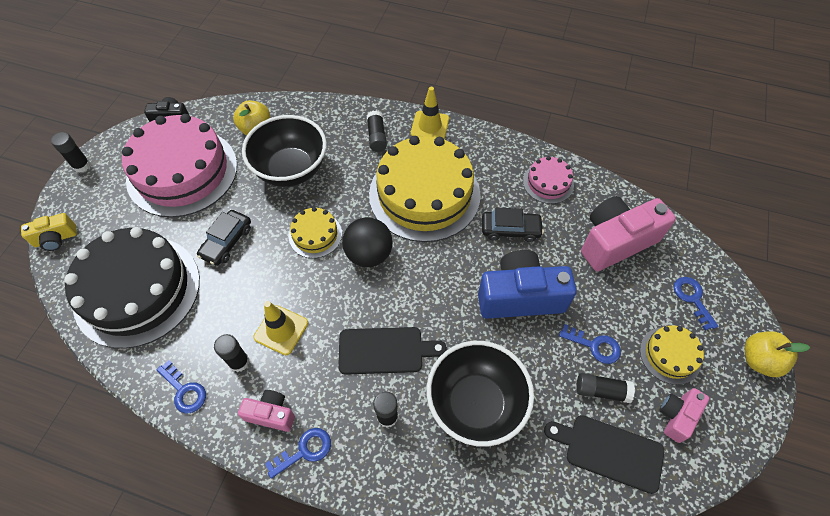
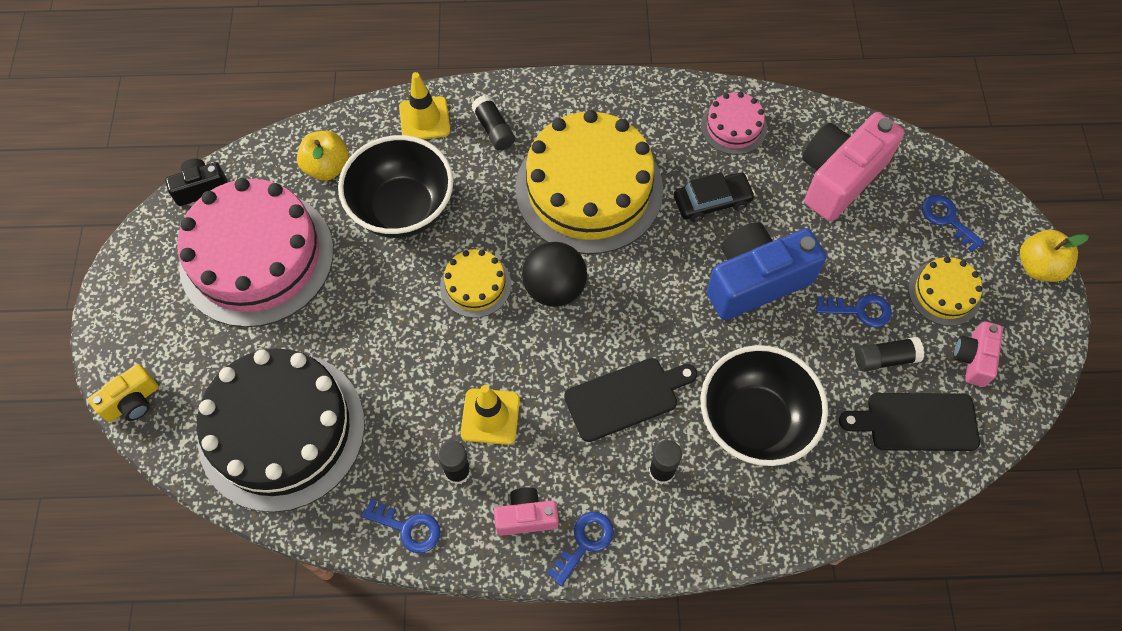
camera: 20 degrees left, 5 degrees up
(82, 165) = (110, 292): black glue stick -> none
(227, 242) = (366, 331): black car -> none
(430, 126) = (556, 94): yellow traffic cone -> yellow traffic cone (424, 119)

